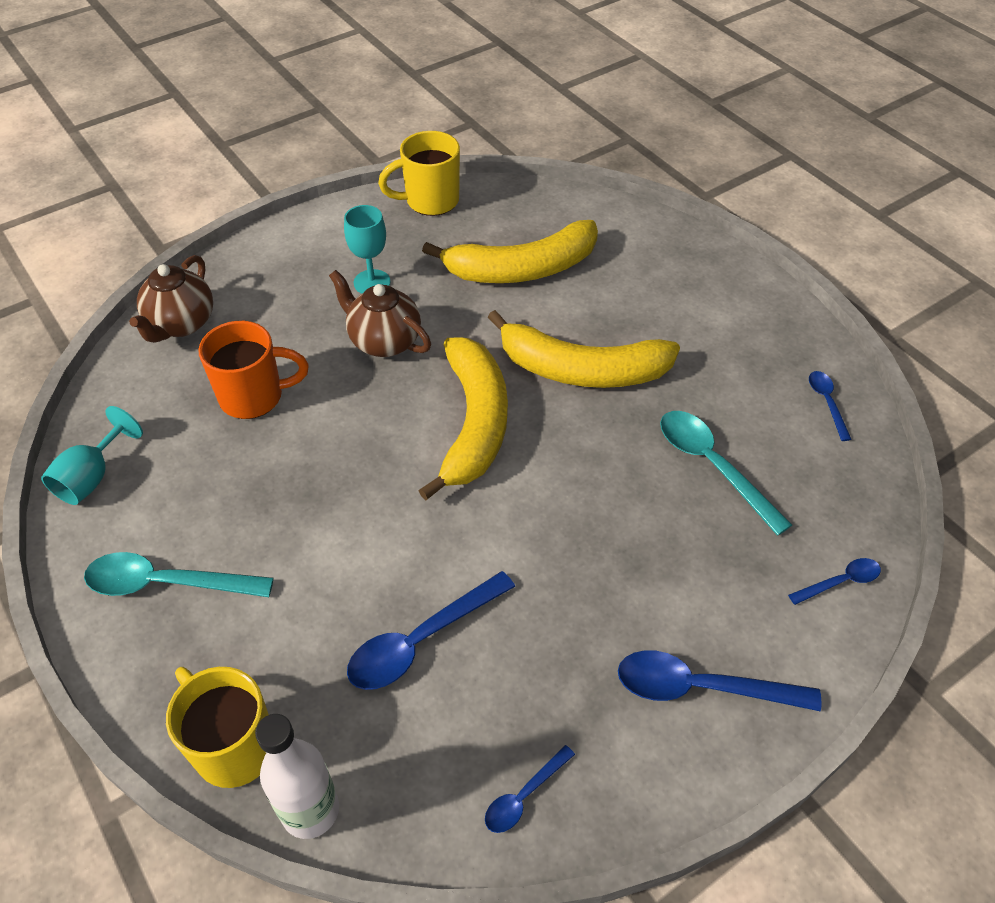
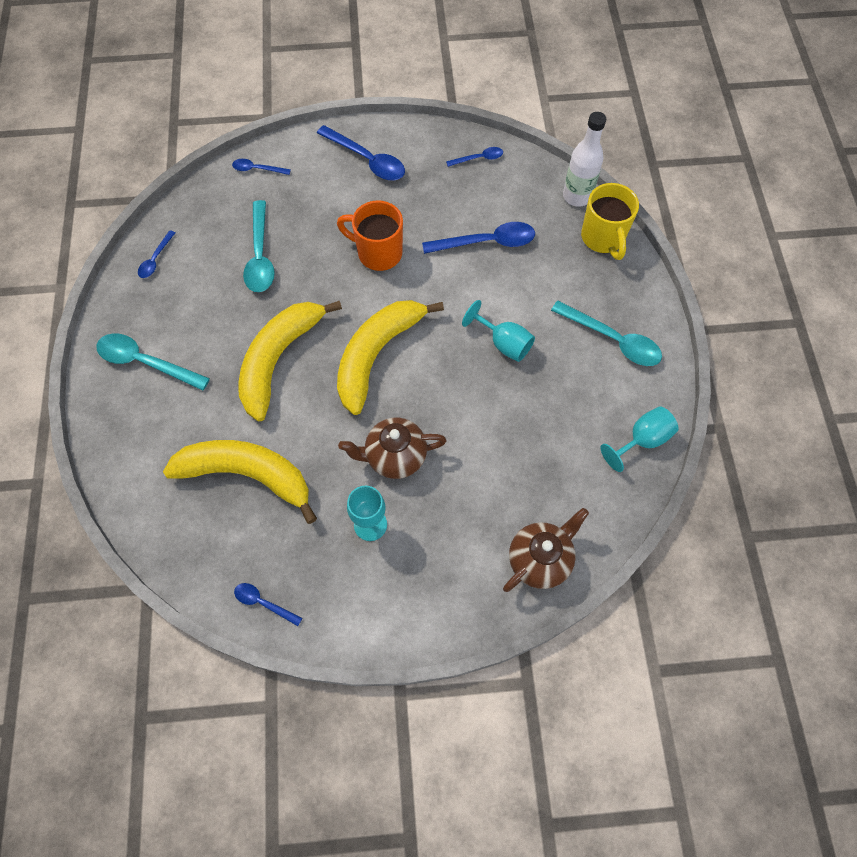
camera: 150 degrees left, 15 degrees up
(254, 397) = (511, 453): orange mug -> orange mug (378, 253)
(321, 509) = (504, 343): none -> turquoise goblet
(384, 341) = (395, 456): brown teapot -> brown teapot turned 105 degrees clockwise
(430, 201) = (263, 603): yellow mug -> blue spoon
(582, 370) = (278, 359): yellow banana -> yellow banana turned 105 degrees counterclockwise
(716, 307) = (146, 362): none -> turquoise spoon

